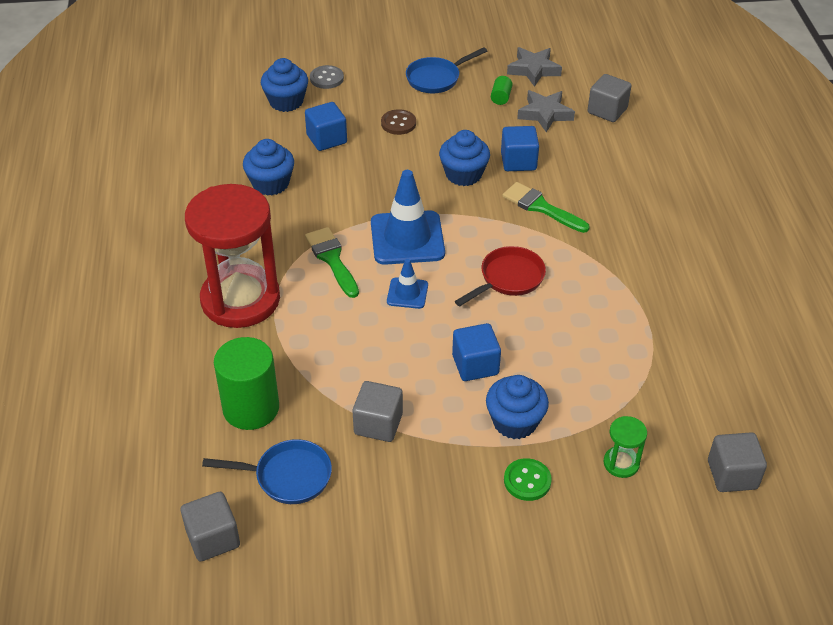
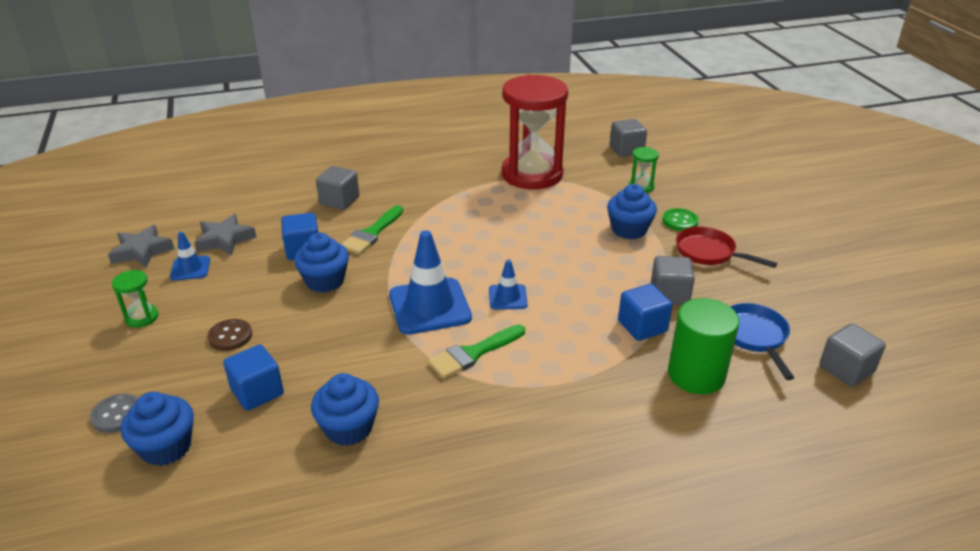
camera: 100 degrees left, 10 degrees down
(240, 299) = (556, 413): red hourglass -> red hourglass (532, 174)
(436, 78) = (142, 317): blue pan -> green hourglass
(475, 365) = (580, 252): blue cube -> blue cube (642, 326)
(501, 97) = (190, 268): green cylinder -> blue traffic cone
(508, 279) = (471, 243): red pan -> red pan (709, 252)
(607, 111) = (224, 206): grey cube -> grey cube (339, 201)

